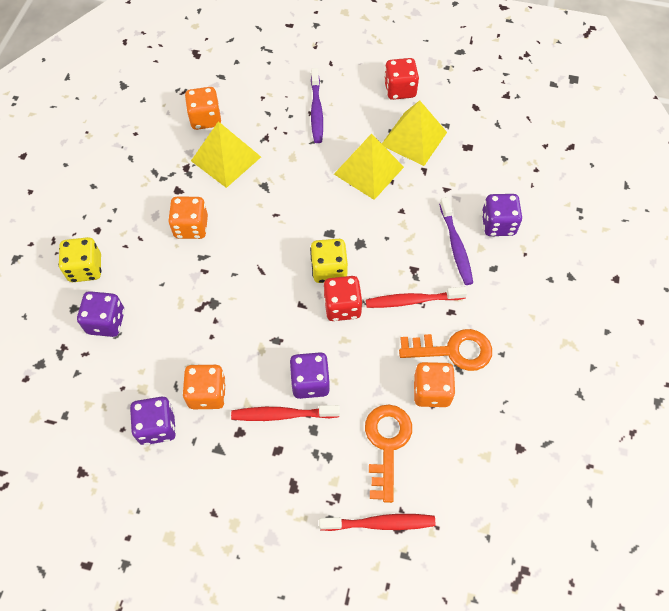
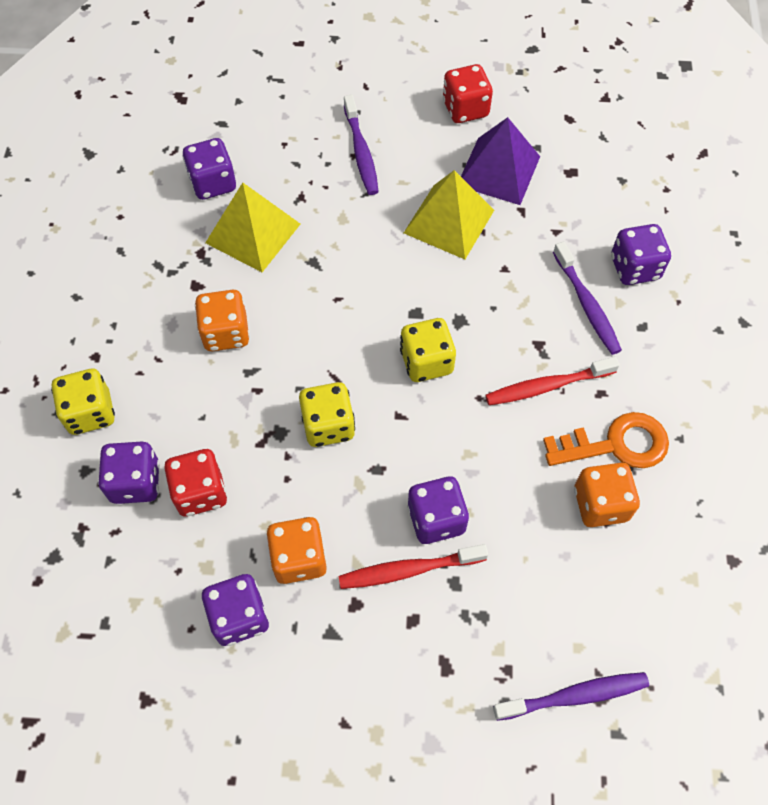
camera: 10 degrees left, 0 degrees up
(205, 119) = (213, 183): orange dice -> purple dice
(249, 304) = (328, 425): none -> yellow dice
(342, 306) = (456, 409): red dice -> red dice (200, 492)
(380, 523) = (574, 696): red toothbrush -> purple toothbrush
(387, 444) = (558, 586): orange key -> none
(414, 138) = (498, 171): yellow pyramid -> purple pyramid

